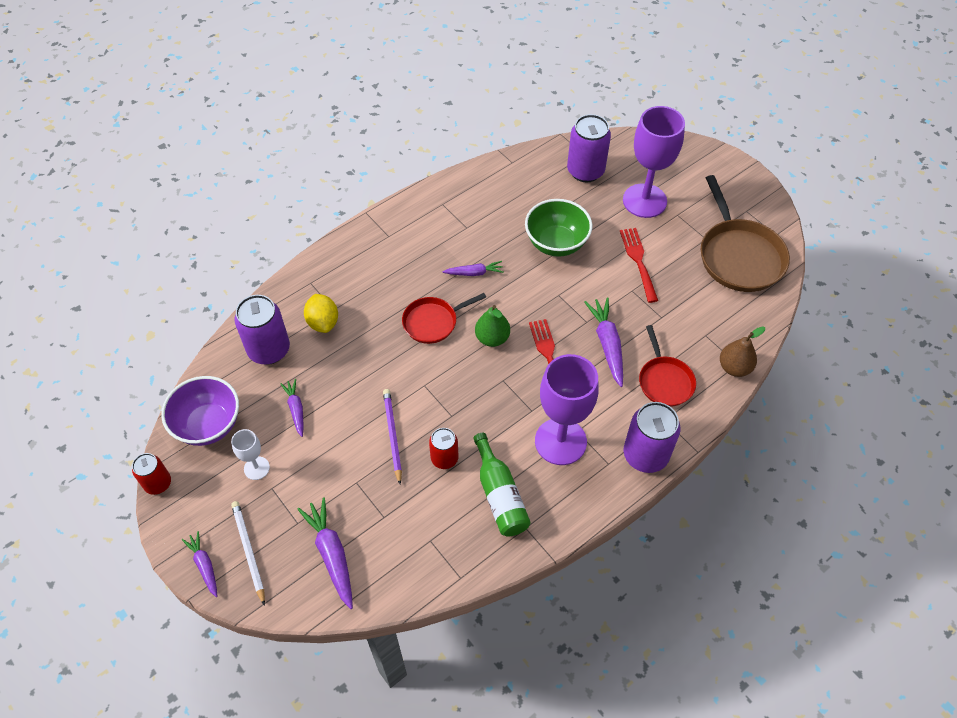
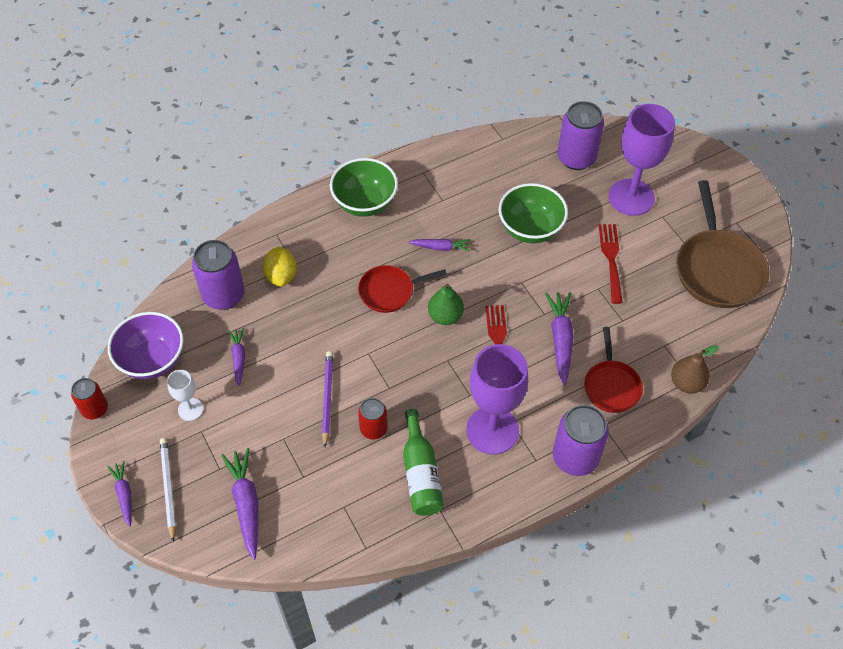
camera: 10 degrees right, 0 degrees up
(392, 241) = (365, 203): none -> green bowl

